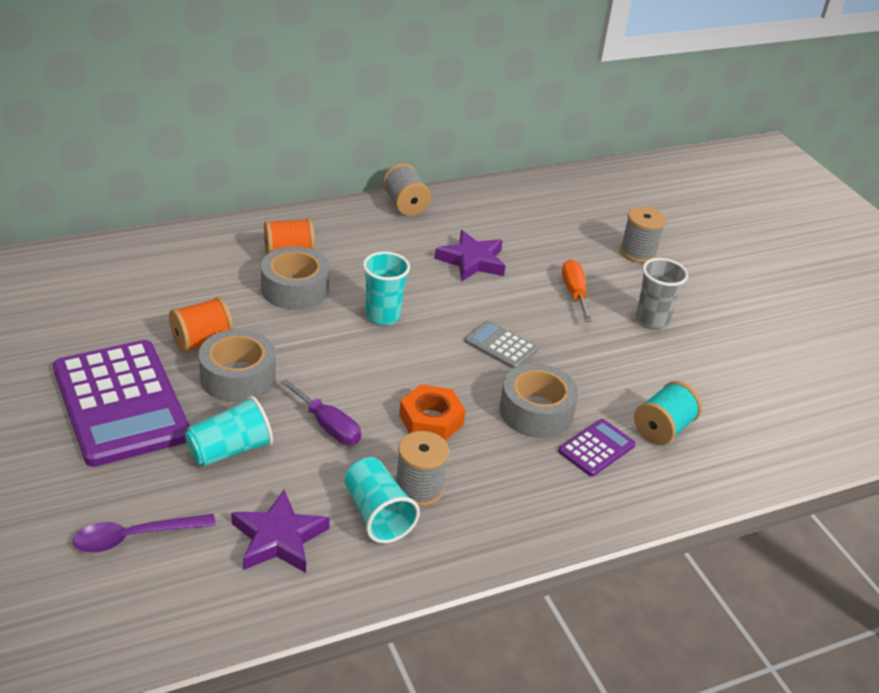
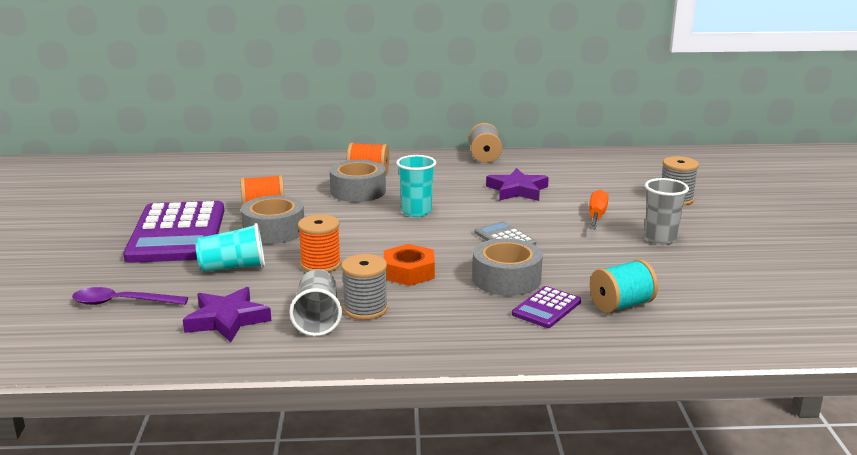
camera: 25 degrees right, 15 degrees down
(328, 426) = (320, 265): purple screwdriver -> orange spool
(377, 514) = (317, 318): turquoise cup -> grey cup
(596, 448) = (546, 308): purple calculator -> purple calculator turned 150 degrees clockwise

